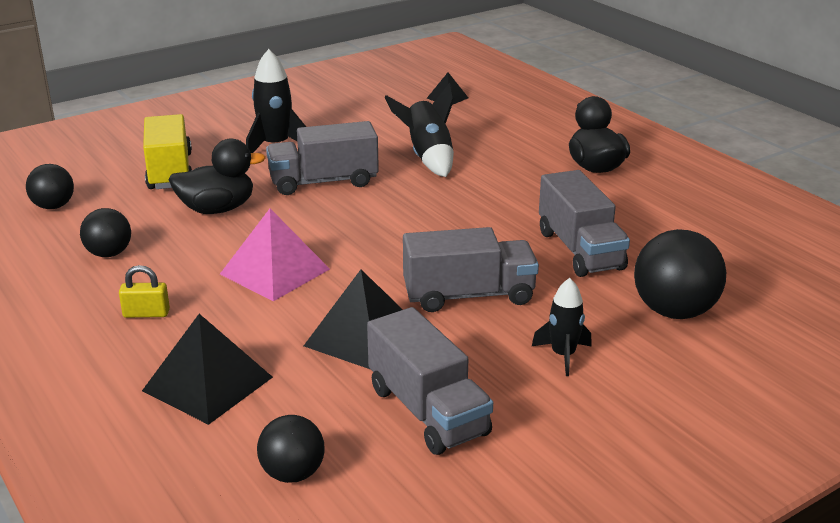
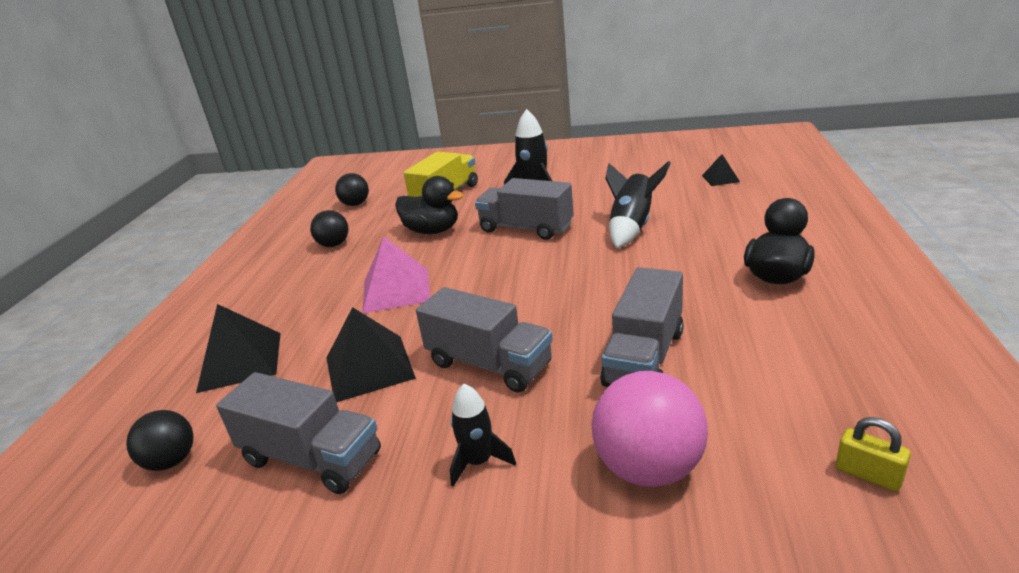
camera: 45 degrees right, 0 degrees up
(146, 313) = (289, 294): yellow padlock -> yellow padlock (868, 474)
(427, 411) = (311, 458): grey truck -> grey truck turned 75 degrees counterclockwise
(674, 311) = (649, 468): black ball -> pink ball

